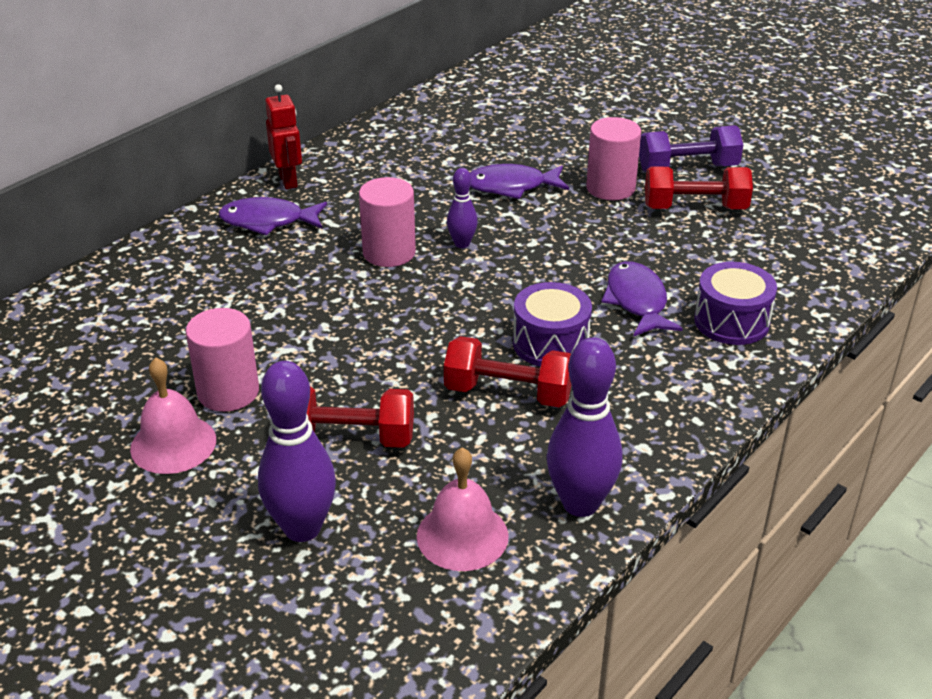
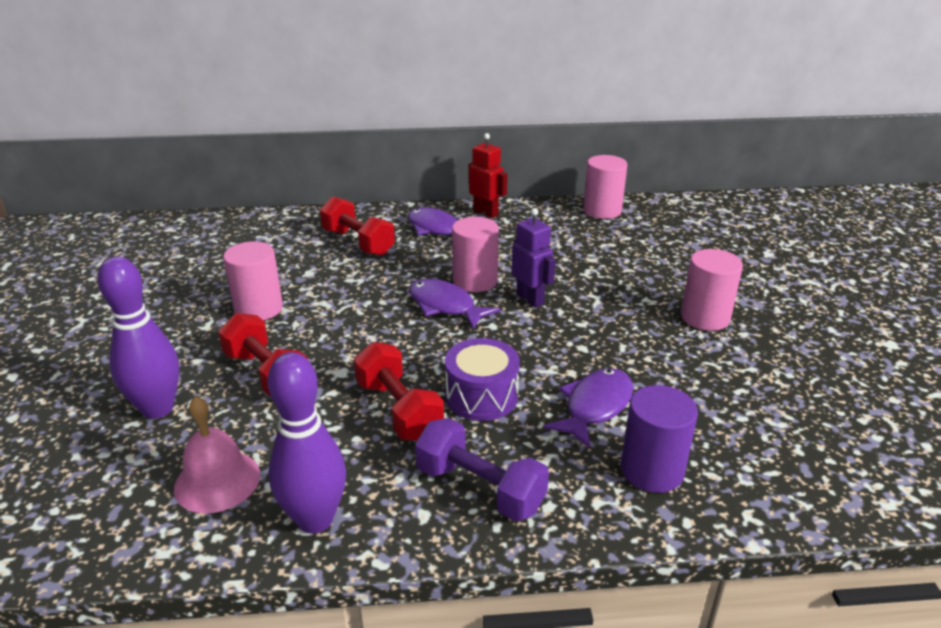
camera: 45 degrees right, 5 degrees down
(173, 444) = (189, 319): pink bell -> none
(288, 180) = (486, 213): red robot -> red robot turned 75 degrees counterclockwise
(393, 128) = (602, 210): none -> pink cylinder
(462, 244) = (530, 299): purple bowling pin -> purple robot
(511, 186) = (626, 280): purple fish -> purple fish (445, 306)
(687, 168) = (800, 335): purple dumbbell -> purple dumbbell (480, 488)
(695, 208) = (759, 367): red dumbbell -> red dumbbell (358, 243)
(731, 321) = (652, 470): purple drum -> purple cylinder

